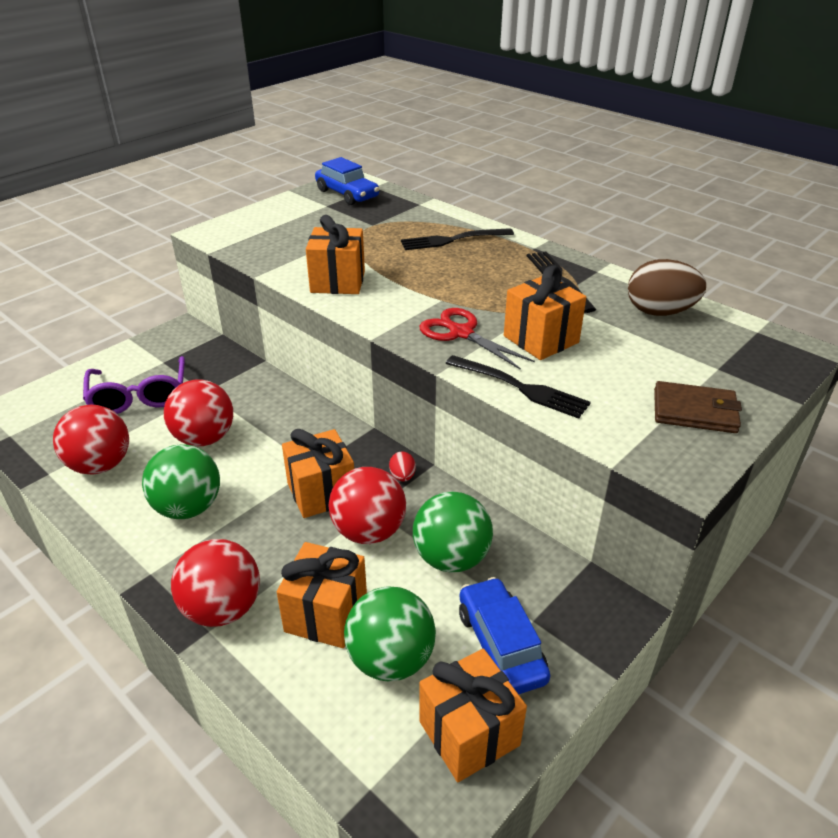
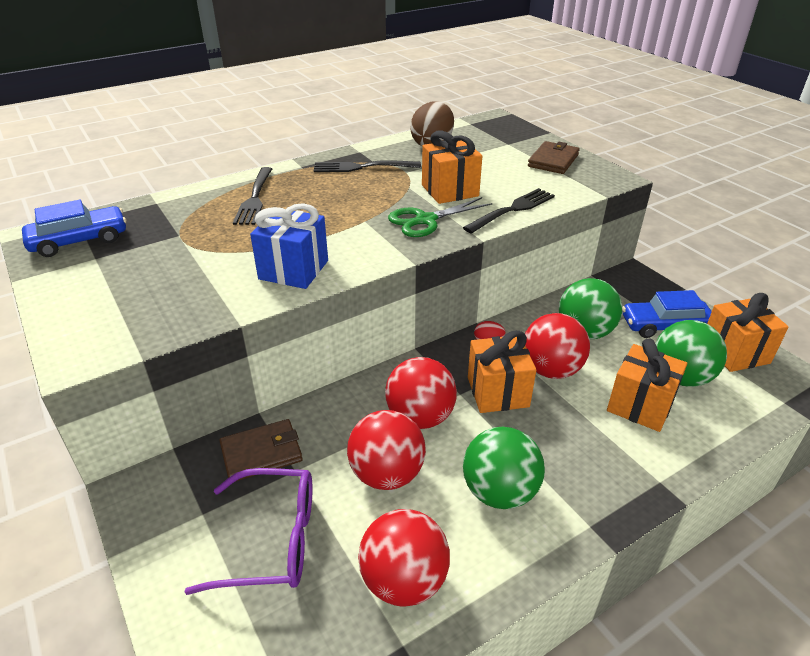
camera: 75 degrees left, 0 degrees up
(221, 372) = (261, 453): none -> brown wallet
(222, 608) = (635, 470): red ball -> red ball (420, 417)
(338, 282) = (294, 270): orange gift -> blue gift
(460, 333) = (425, 220): red scissors -> green scissors

